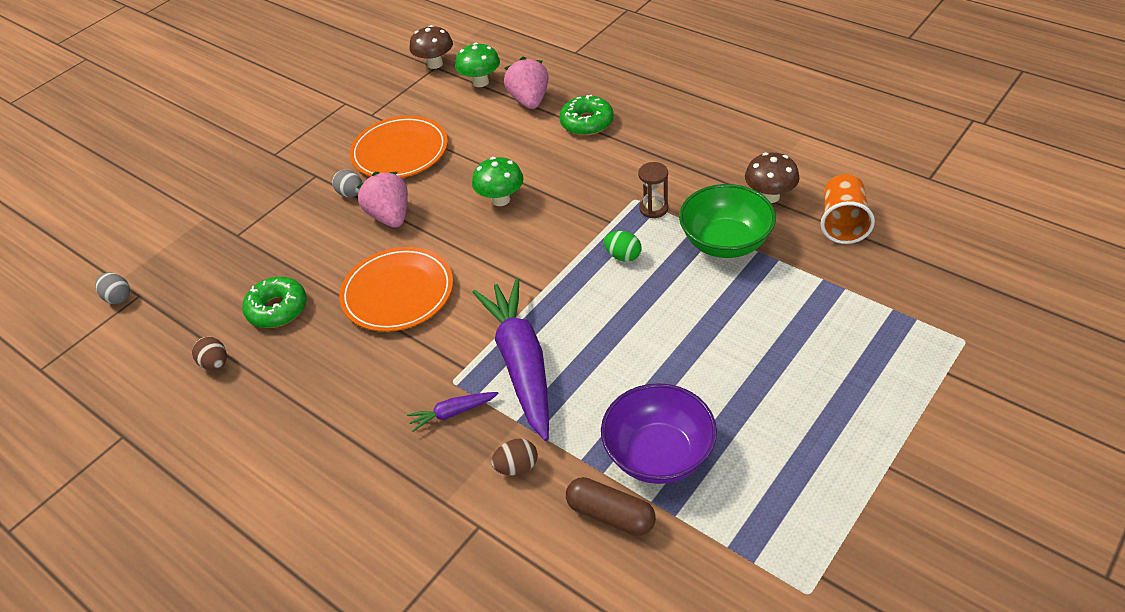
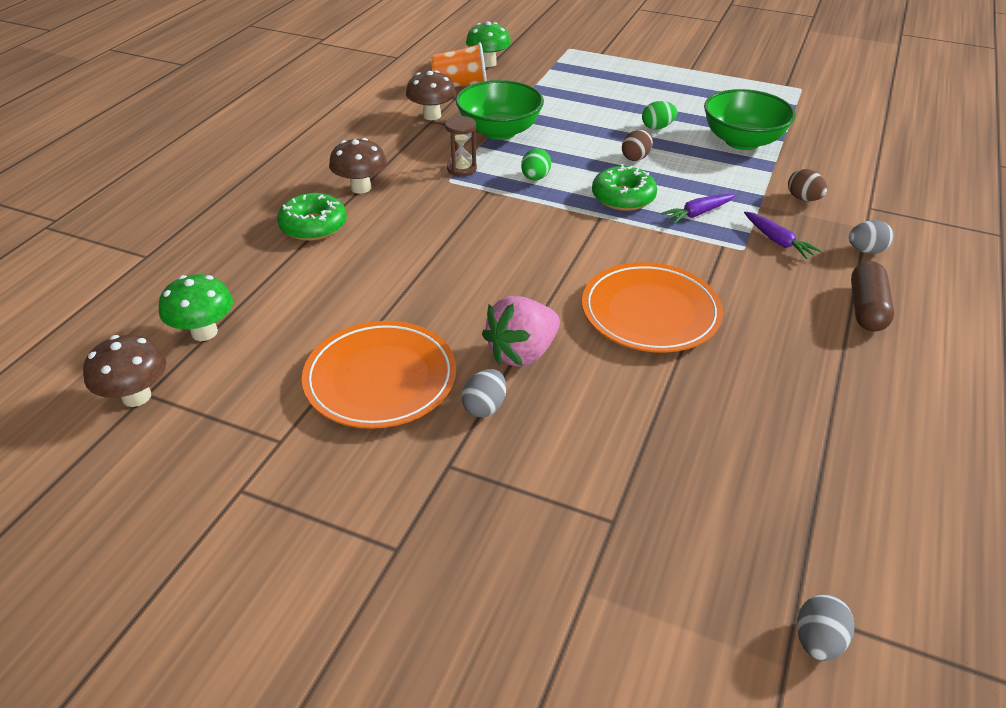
camera: 110 degrees left, 5 degrees down
(215, 363) = (847, 444): brown egg -> brown egg (636, 157)
(277, 309) = (729, 414): green donut -> green donut (623, 197)
(408, 483) = (866, 250): none -> grey egg
(501, 199) = (468, 266): green mushroom -> green mushroom (488, 63)
(521, 364) = (697, 213): purple carrot -> purple carrot, size x0.43
(529, 100) = (260, 277): pink strawberry -> none
(610, 515) = (808, 154): brown capsule -> brown capsule (866, 309)
(637, 147) = (361, 188): none -> brown mushroom
(658, 454) = (742, 141): purple bowl -> green bowl
(710, 378) = (657, 127): none -> green egg

